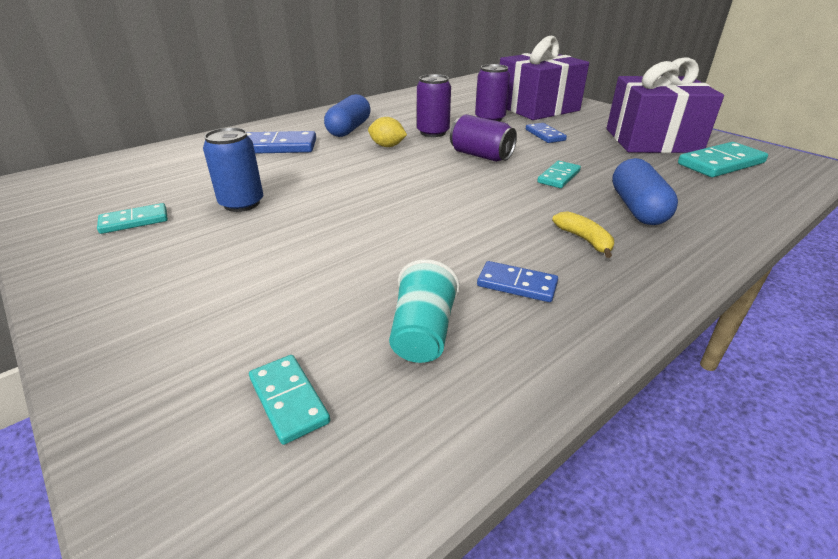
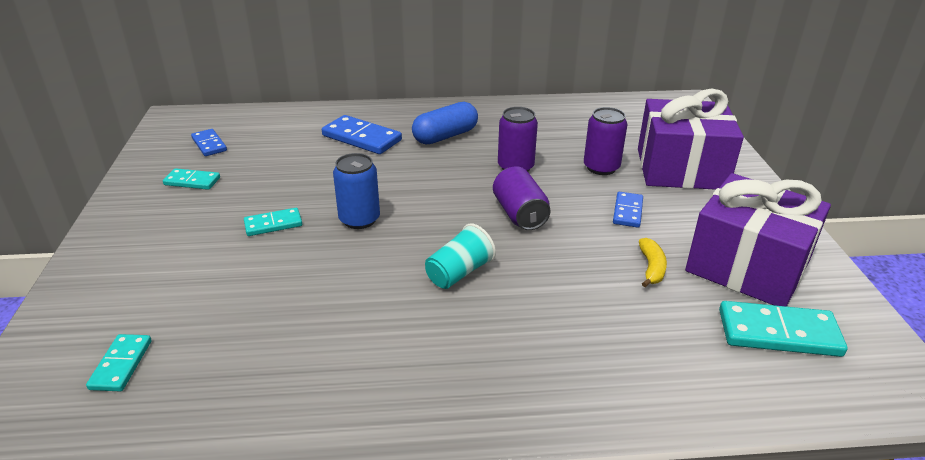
camera: 35 degrees right, 0 degrees up
(242, 203) = (270, 192): blue can -> blue can (359, 219)
(387, 146) = (451, 170): yellow lemon -> none
(423, 333) = (241, 363): turquoise cup -> turquoise cup (459, 273)
(517, 284) = (352, 361): blue domino -> blue domino (209, 144)
(558, 177) = (556, 271): turquoise domino -> turquoise domino (273, 224)
(584, 240) = (469, 349): yellow banana -> yellow banana (651, 268)
(637, 208) = (575, 342): blue capsule -> none

